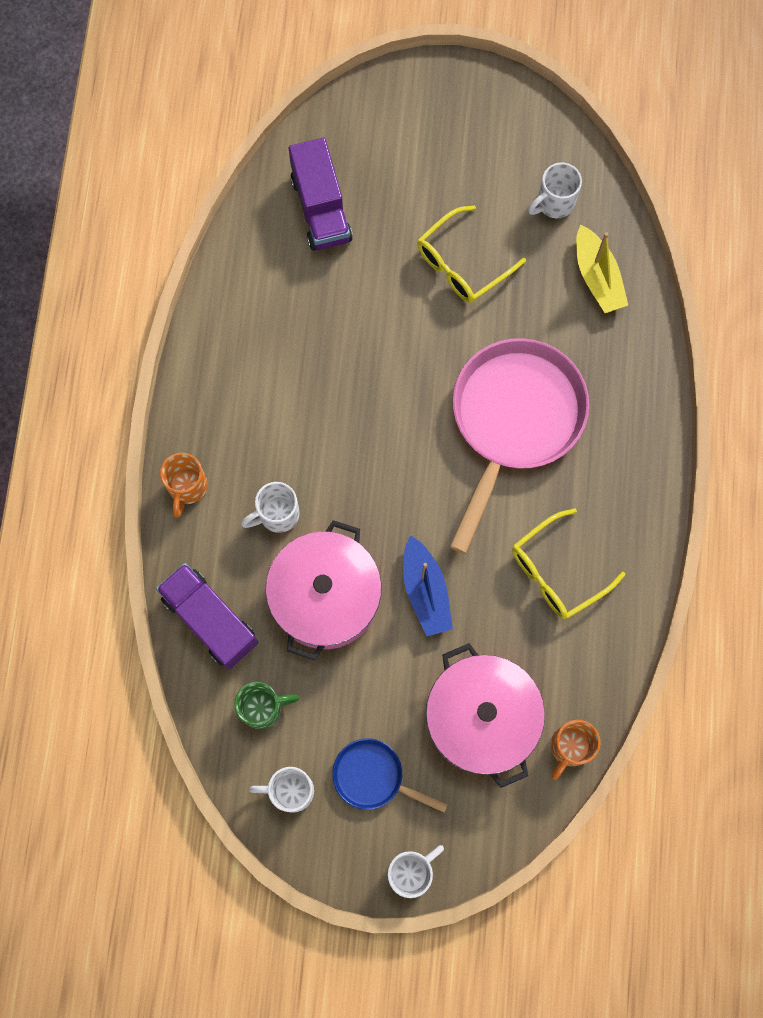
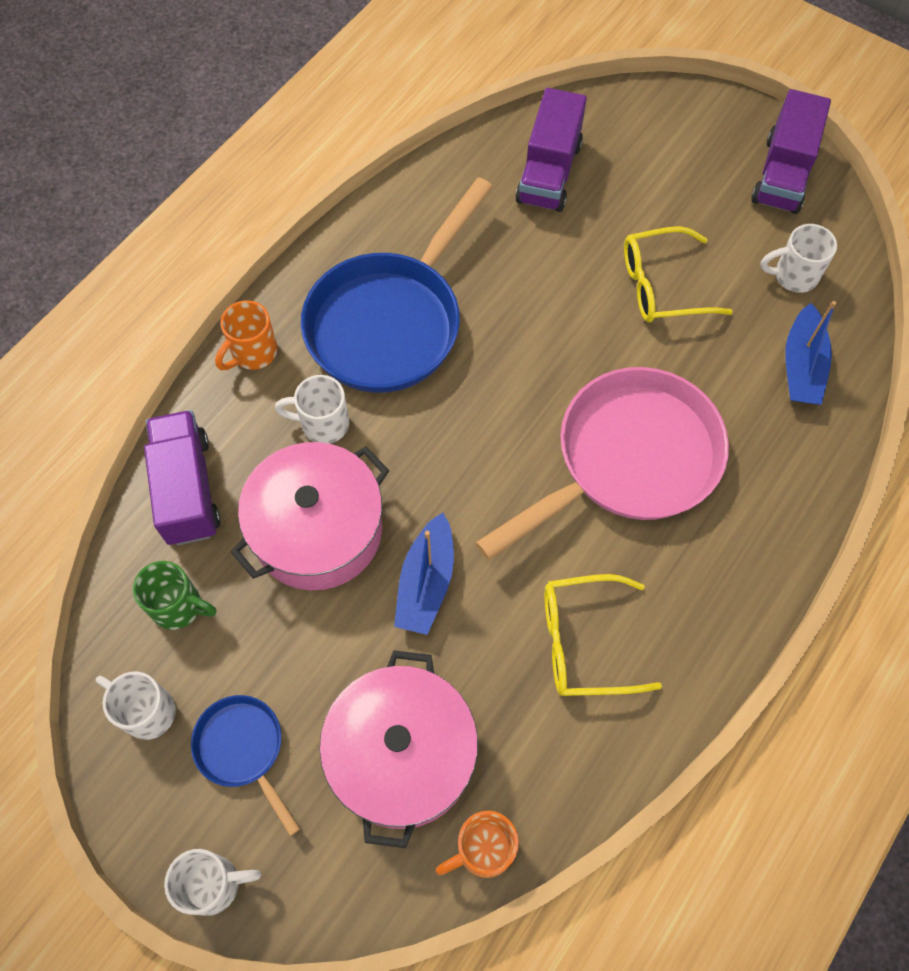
camera: 30 degrees right, 10 degrees down
(276, 405) = (390, 322): none -> blue pan
(501, 116) = (782, 174): none -> purple truck
(597, 277) = (801, 366): yellow boat -> blue boat

